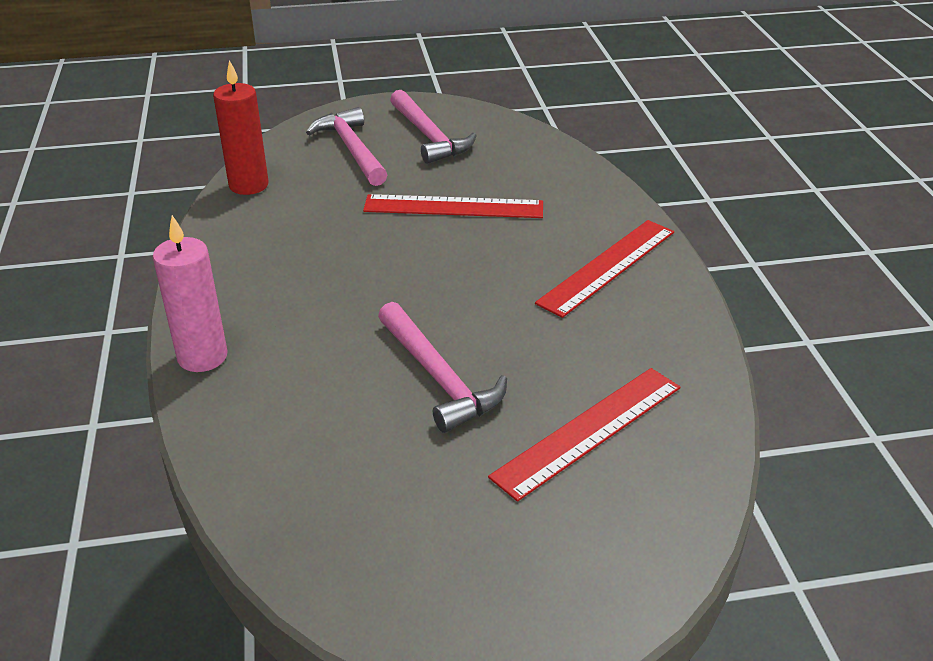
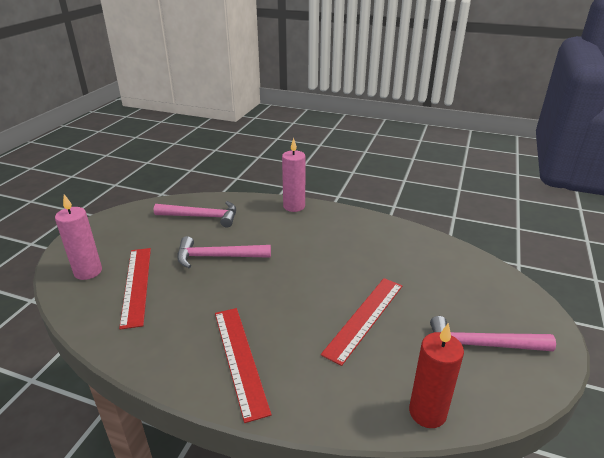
camera: 120 degrees right, 5 degrees down
(249, 185) = (441, 247): red candle -> red candle (427, 412)
(352, 149) = (474, 299): pink hammer -> pink hammer (202, 217)
(622, 520) = (88, 272): none -> pink candle

